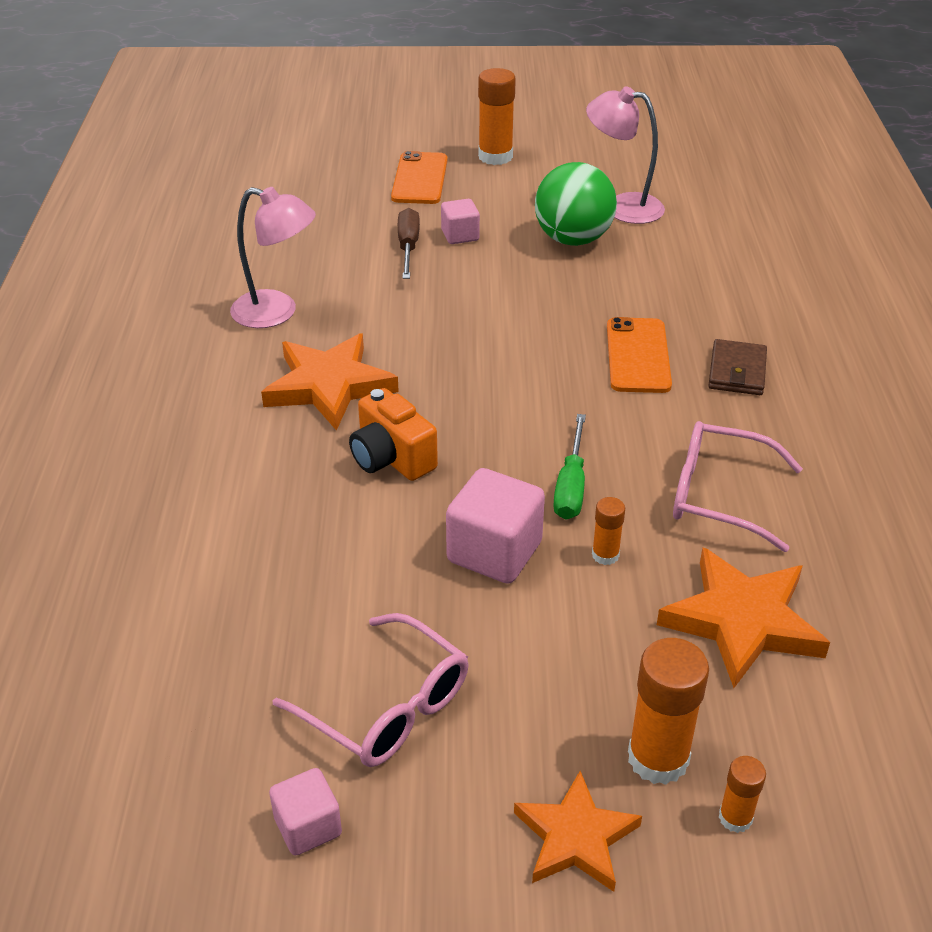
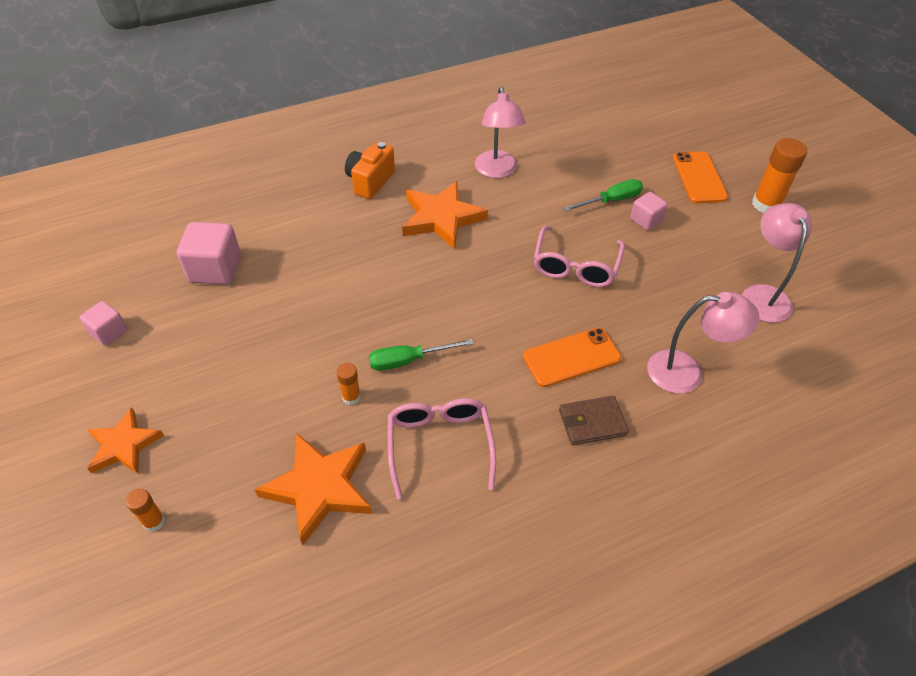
camera: 65 degrees right, 10 degrees up
(387, 707) = (193, 335): pink glasses -> pink glasses (575, 266)
(391, 458) = (390, 268): orange camera -> orange camera (370, 181)
(408, 247) = (611, 201): brown screwdriver -> green screwdriver
(420, 179) = (699, 177): orange phone -> orange phone turned 75 degrees counterclockwise
(494, 552) = (330, 341): pink cube -> pink cube (215, 269)
(573, 239) = (691, 280): green ball -> none
(658, 758) = (189, 470): orange glue stick -> none
(699, 288) = (686, 372): none -> pink lamp

